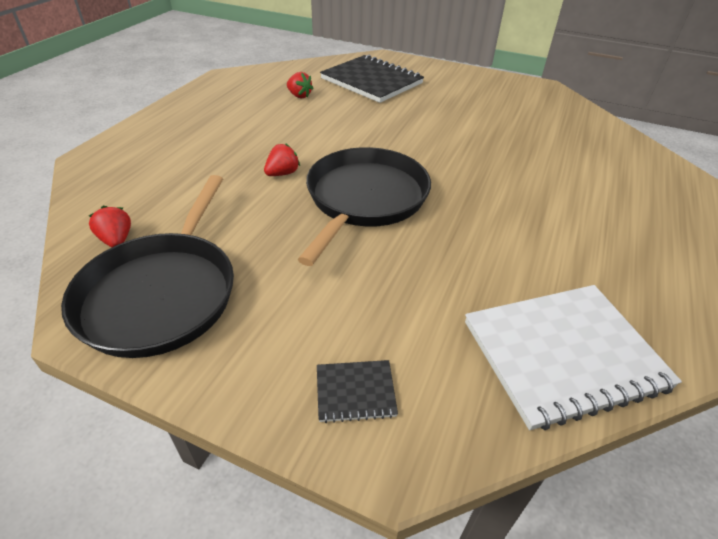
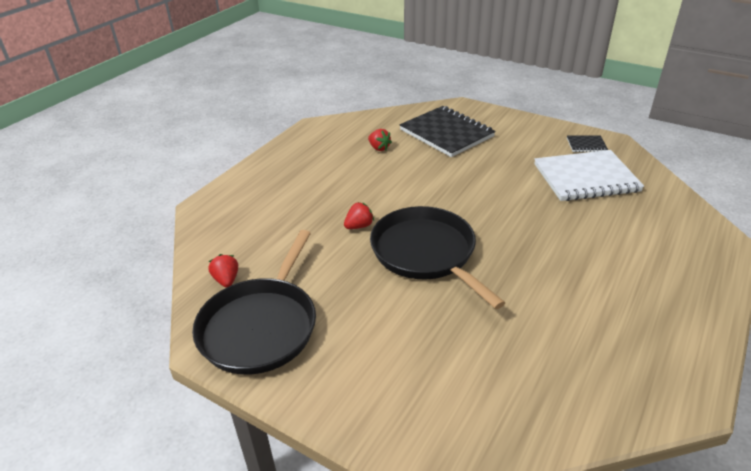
camera: 10 degrees right, 5 degrees down
(355, 392) = (401, 413): black notebook -> black notebook (586, 145)
(364, 199) = (426, 253): black pan -> black pan turned 60 degrees counterclockwise
(563, 355) = (570, 398): white notebook -> white notebook (586, 178)

